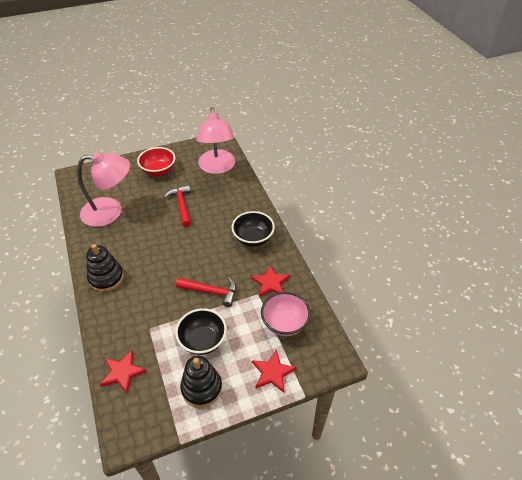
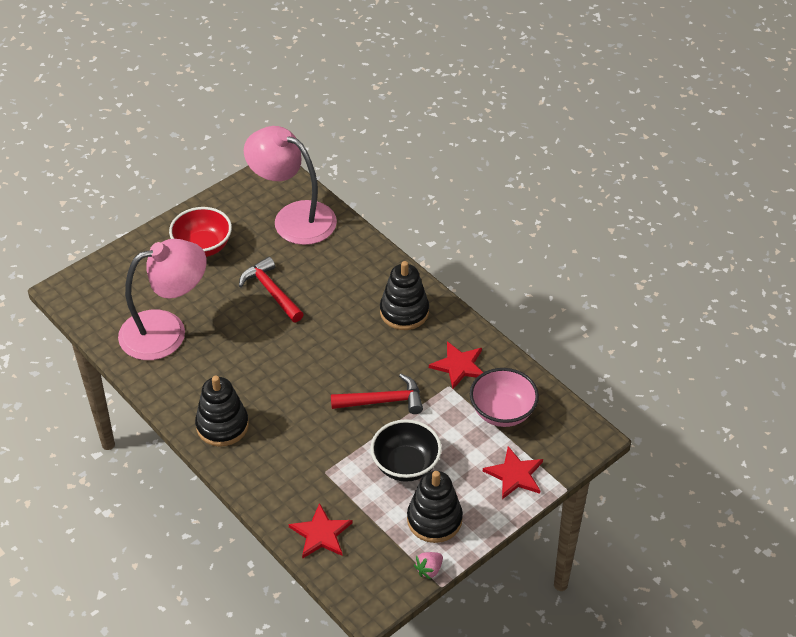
camera: 20 degrees left, 0 degrees up
(178, 426) = (429, 570): none -> pink strawberry
(217, 167) = (293, 217): pink lamp -> pink lamp turned 150 degrees clockwise
(253, 238) = (404, 312): black bowl -> black stacking toy

